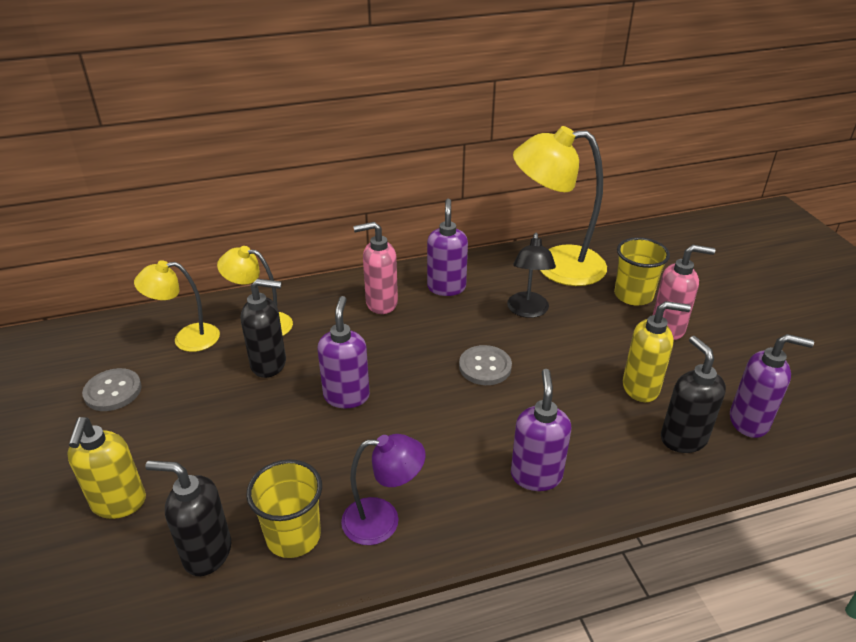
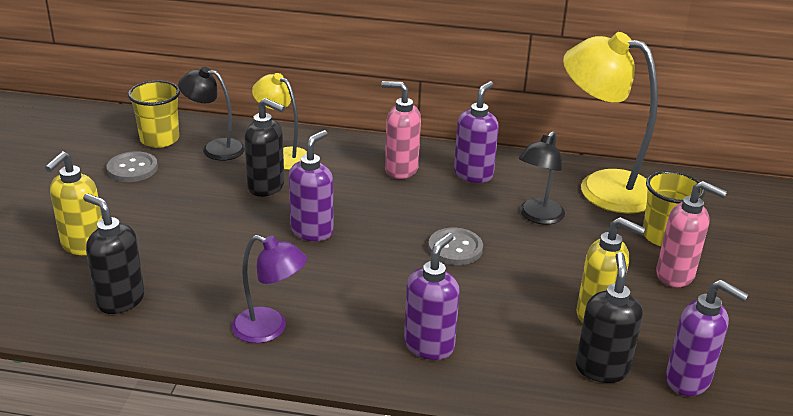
camera: 25 degrees right, 5 degrees down
(187, 339) = (215, 148): yellow lamp -> black lamp
(293, 536) = (191, 313): yellow cup -> yellow cup (159, 139)

